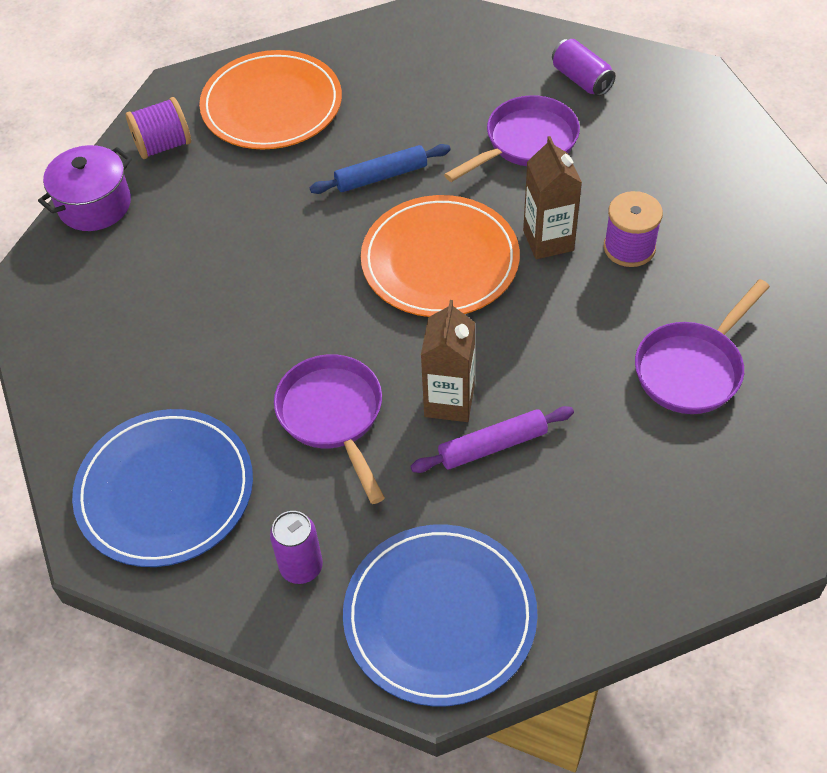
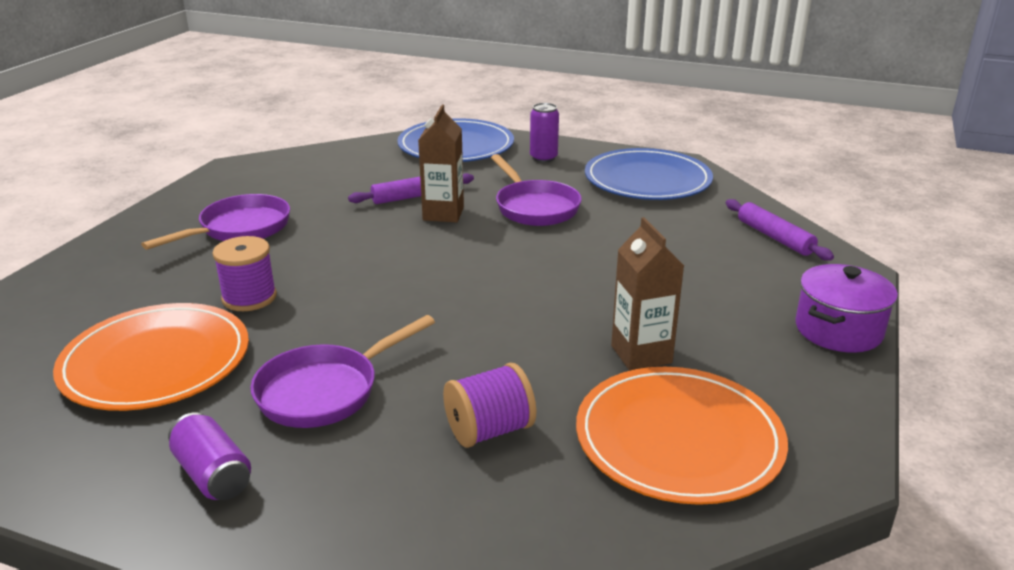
camera: 175 degrees right, 25 degrees down
(69, 347) = (774, 237): none -> purple rolling pin
(163, 145) = (801, 389): purple spool -> purple spool (489, 430)
(381, 176) = (511, 356): blue rolling pin -> none
(440, 260) = (445, 288): orange plate -> orange plate (156, 362)
(548, 240) = (330, 302): brown carton -> brown carton (641, 354)

